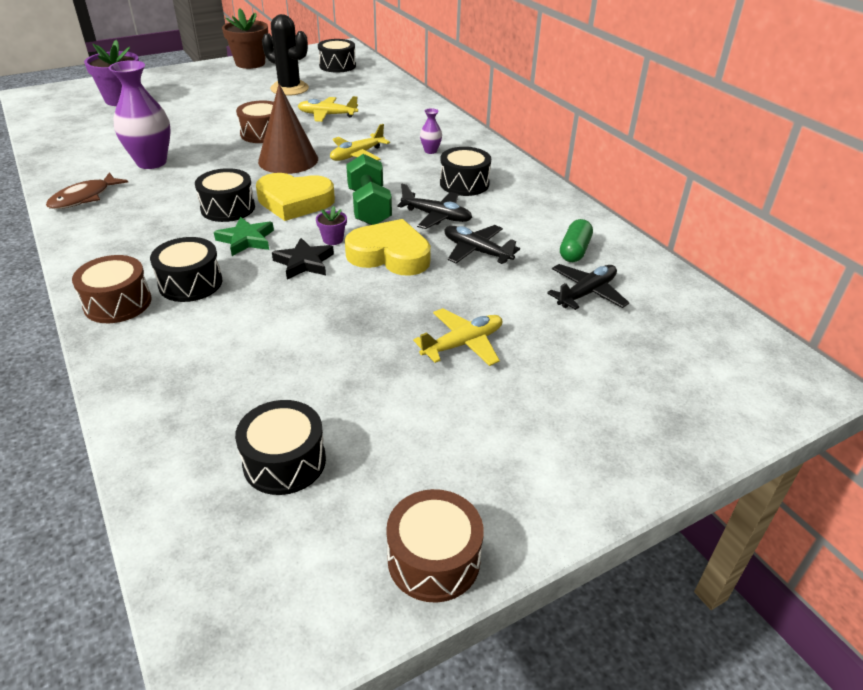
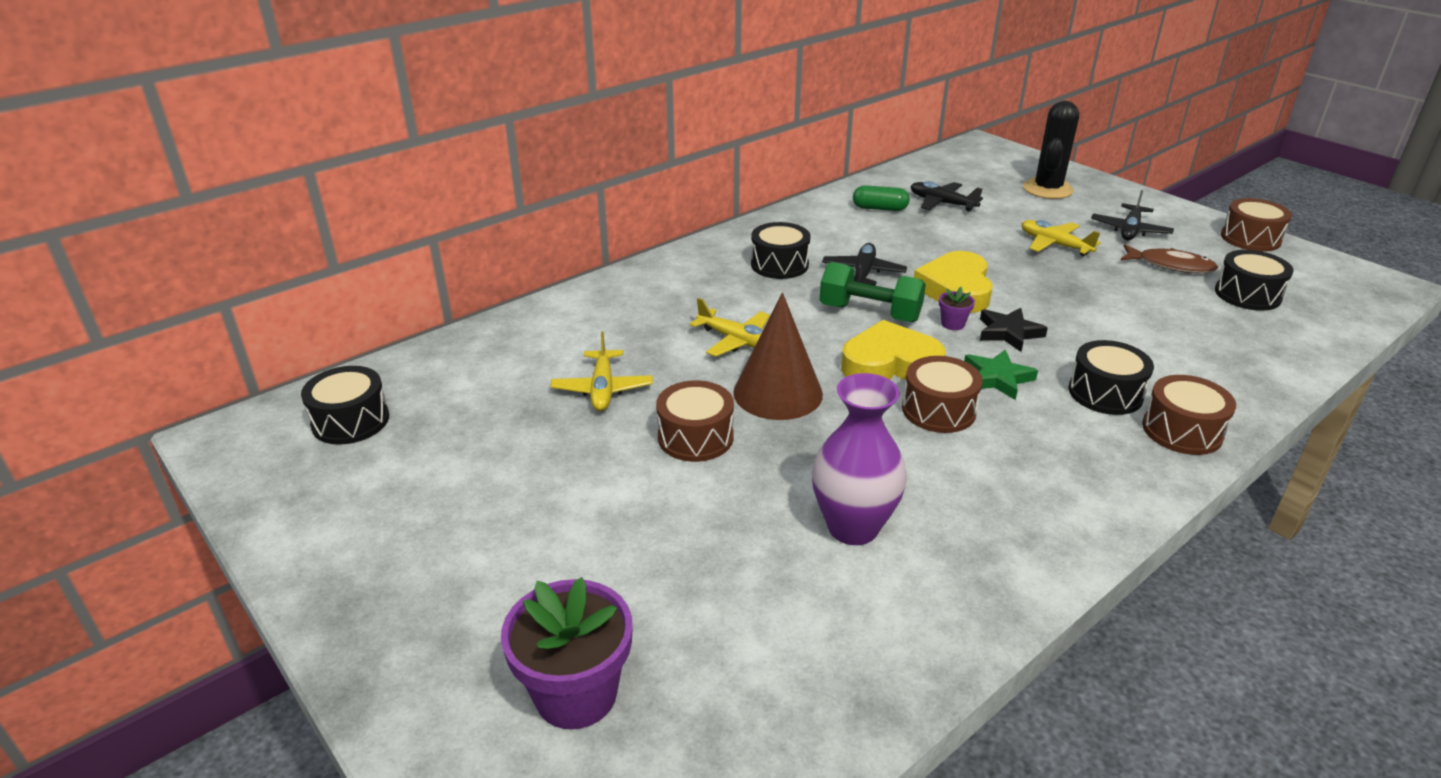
camera: 100 degrees left, 5 degrees down
(84, 198) = (1005, 559): brown fish -> brown fish (1170, 265)
(228, 208) = (938, 410): black drum -> brown drum
(250, 63) = (320, 546): brown flower pot -> none
(289, 89) = (483, 454): black cactus -> black cactus (1047, 189)
(295, 202) = (890, 363): yellow heart -> yellow heart turned 90 degrees counterclockwise
(369, 207) = (869, 313): green dumbbell -> green dumbbell turned 45 degrees clockwise
(430, 151) = (702, 292): purple vase -> none
(476, 251) = (914, 249): black plane -> black plane (1130, 230)

